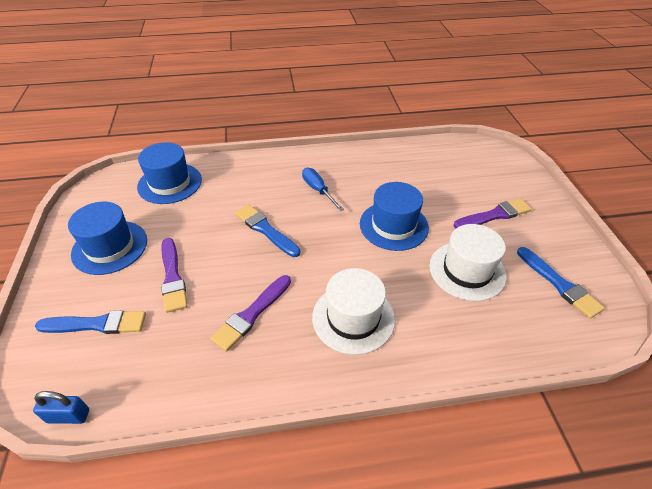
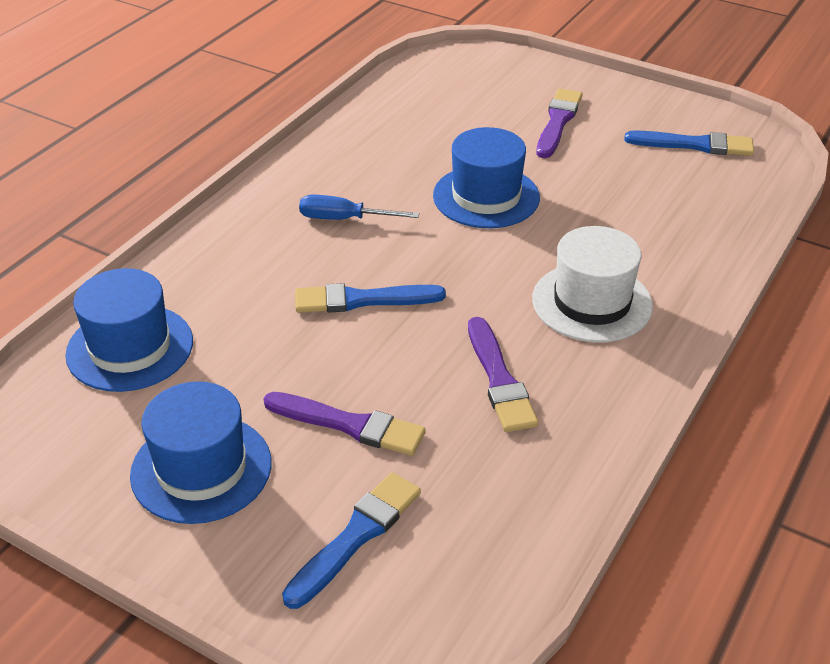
camera: 50 degrees left, 5 degrees down
(68, 416) = (495, 616): blue padlock -> none
(467, 270) = (614, 188): white hat -> none

